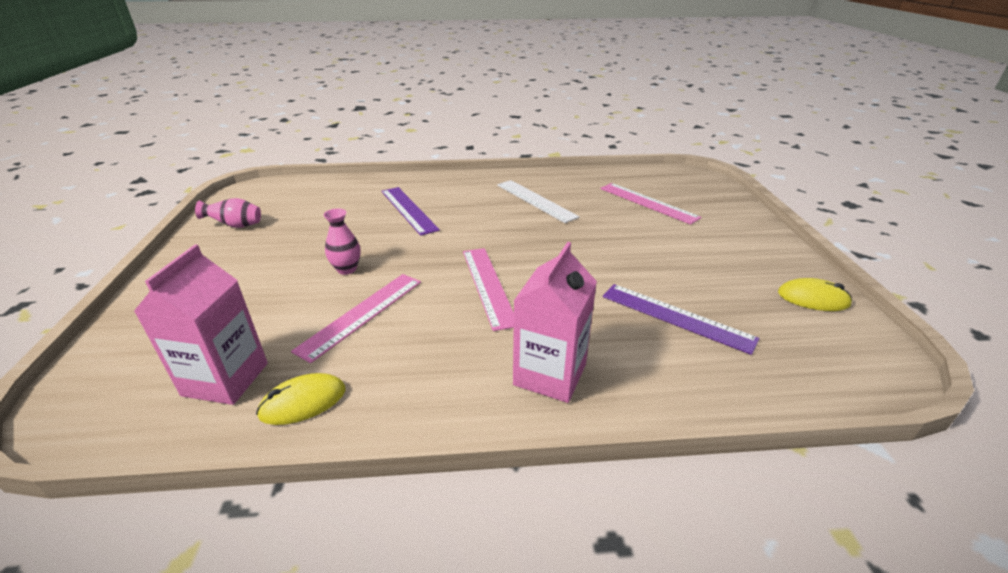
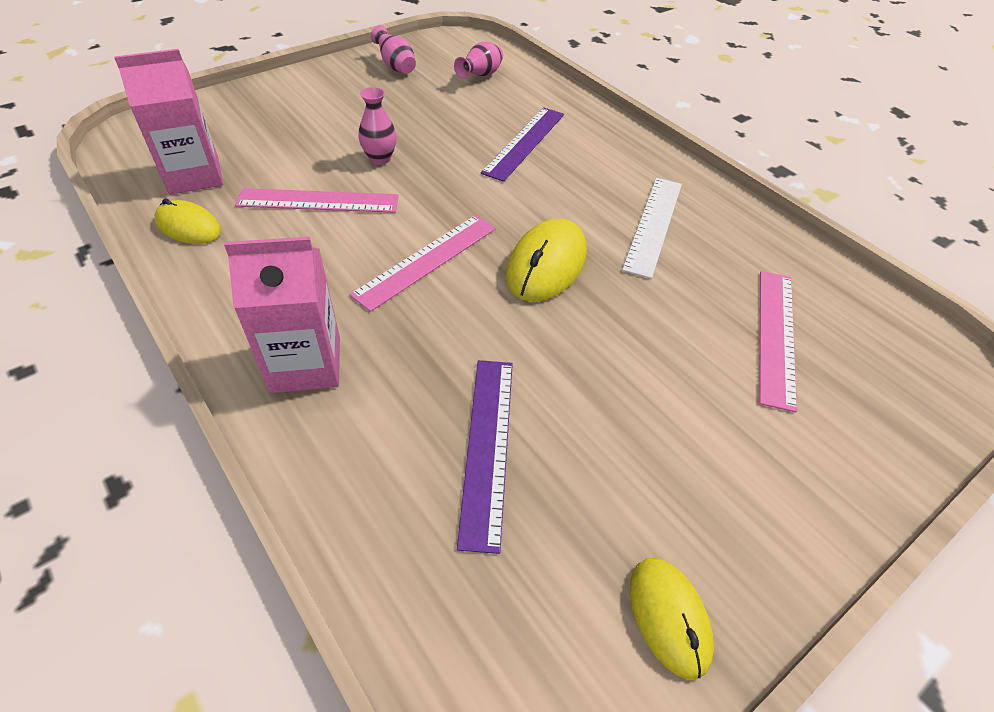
camera: 55 degrees right, 15 degrees up
(308, 199) = (480, 76): none -> pink vase
(536, 244) = (546, 264): none -> yellow mouse

